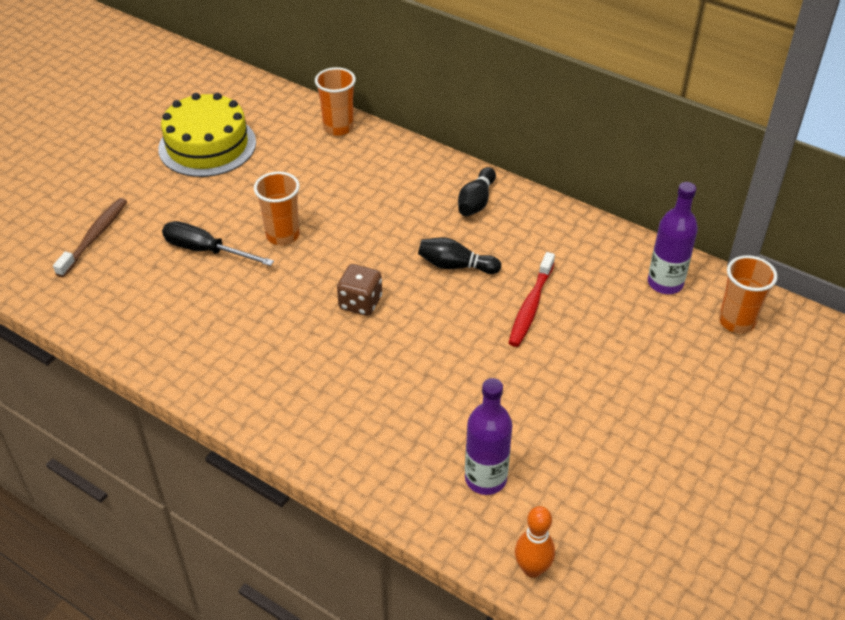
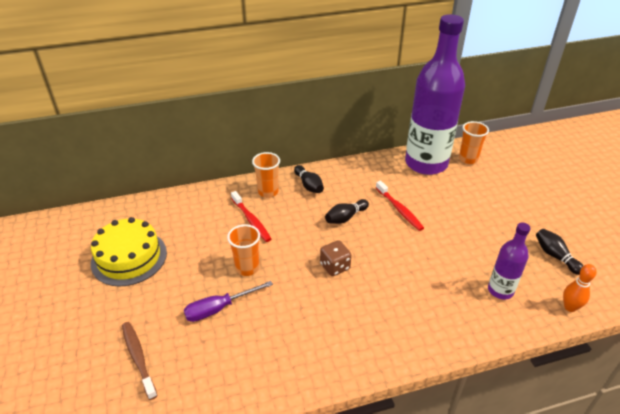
camera: 50 degrees left, 5 degrees down
(206, 250) = (219, 308): black screwdriver -> purple screwdriver
(338, 128) = (190, 199): orange cup -> orange cup (268, 192)
(359, 193) = (251, 220): none -> red toothbrush
(625, 513) = (555, 256): none -> black bowling pin
(665, 283) = (426, 163): purple bottle -> purple bottle, size x2.15

